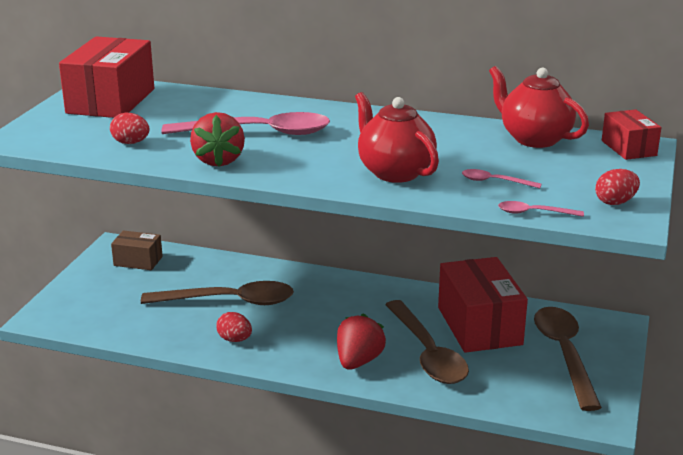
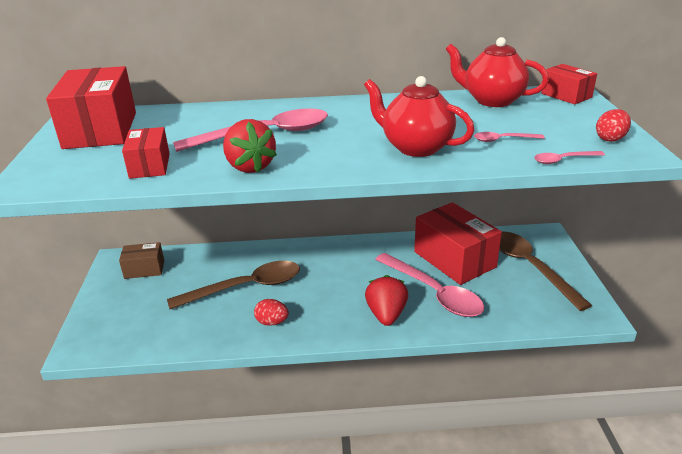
camera: 20 degrees left, 5 degrees up
(131, 143) = (150, 166): red egg -> red box
(427, 353) = (433, 293): brown spoon -> pink spoon

